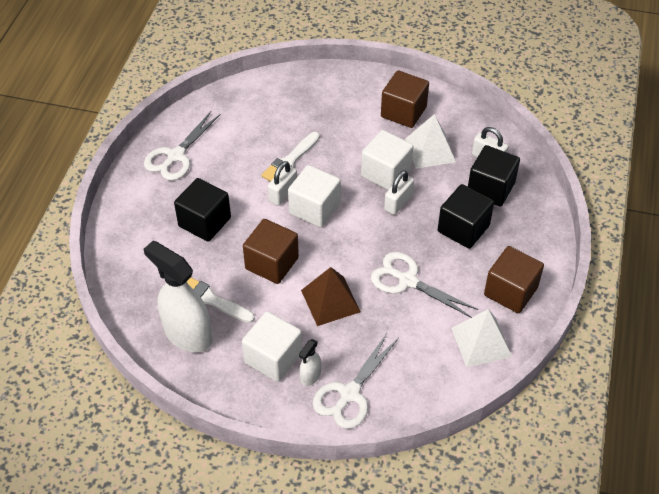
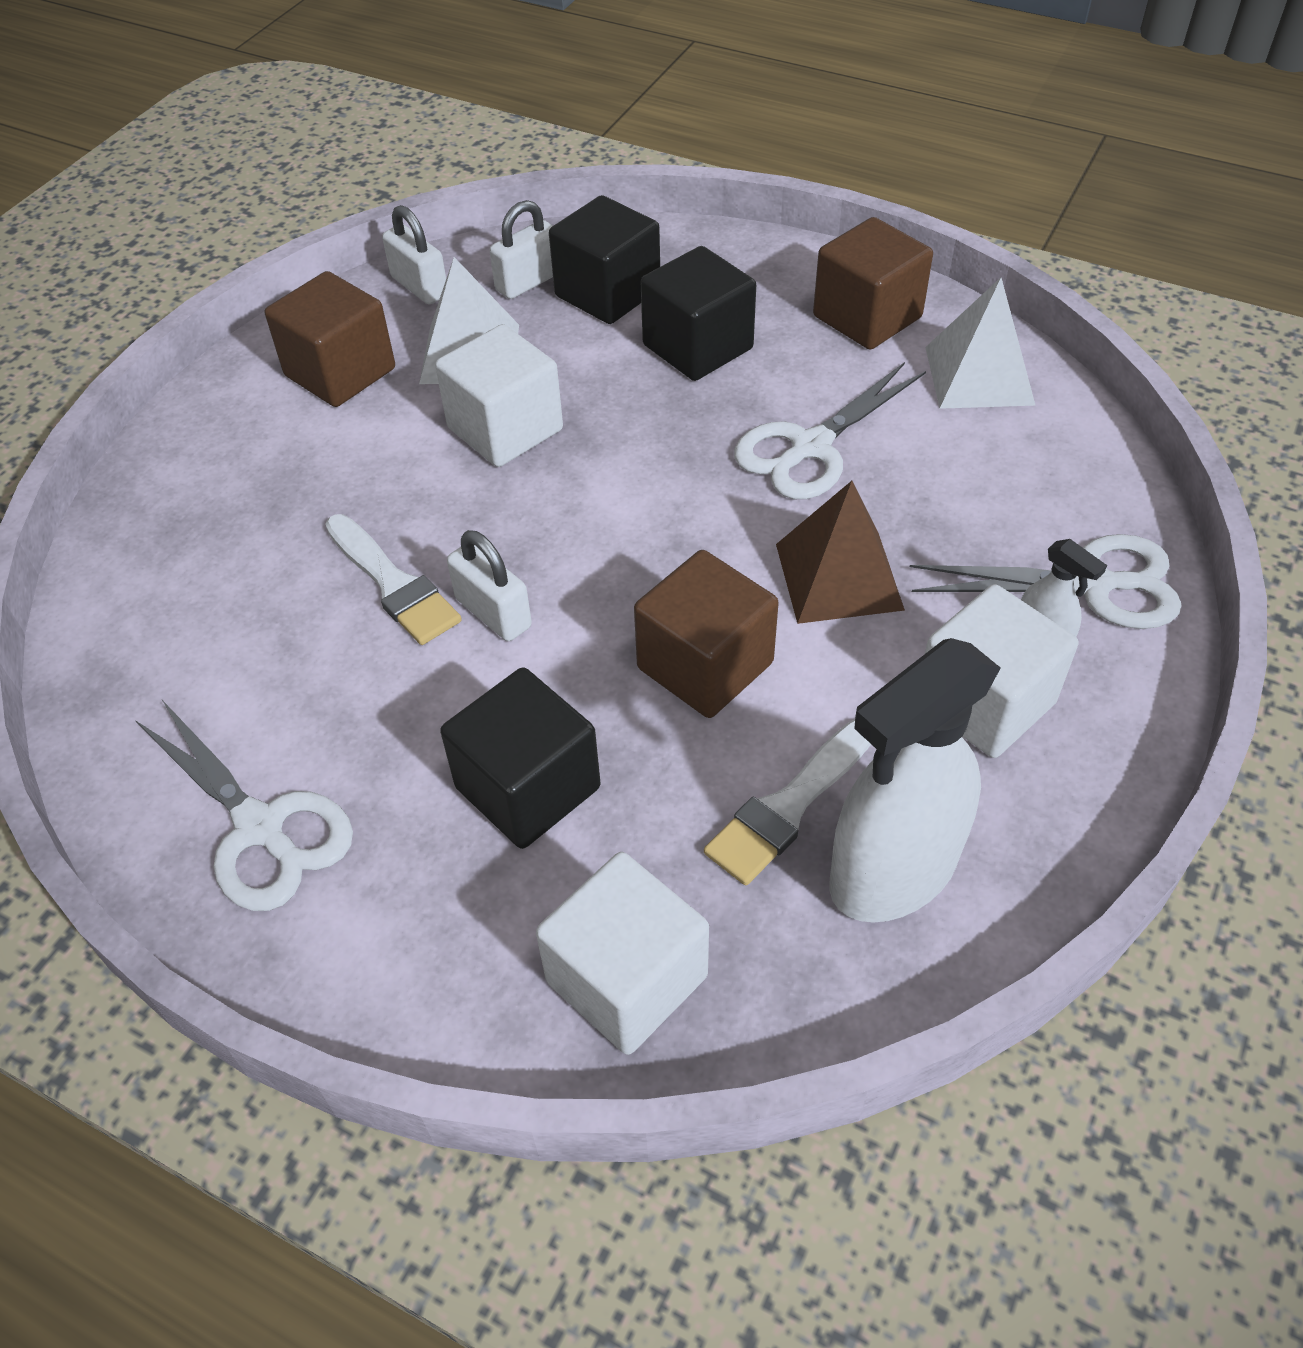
camera: 75 degrees left, 0 degrees up
(314, 208) = (563, 562): white cube -> white cube (627, 979)
(349, 394) = (1090, 584): white scissors -> white scissors turned 45 degrees counterclockwise
(398, 202) = (596, 425): white padlock -> white padlock (419, 286)

